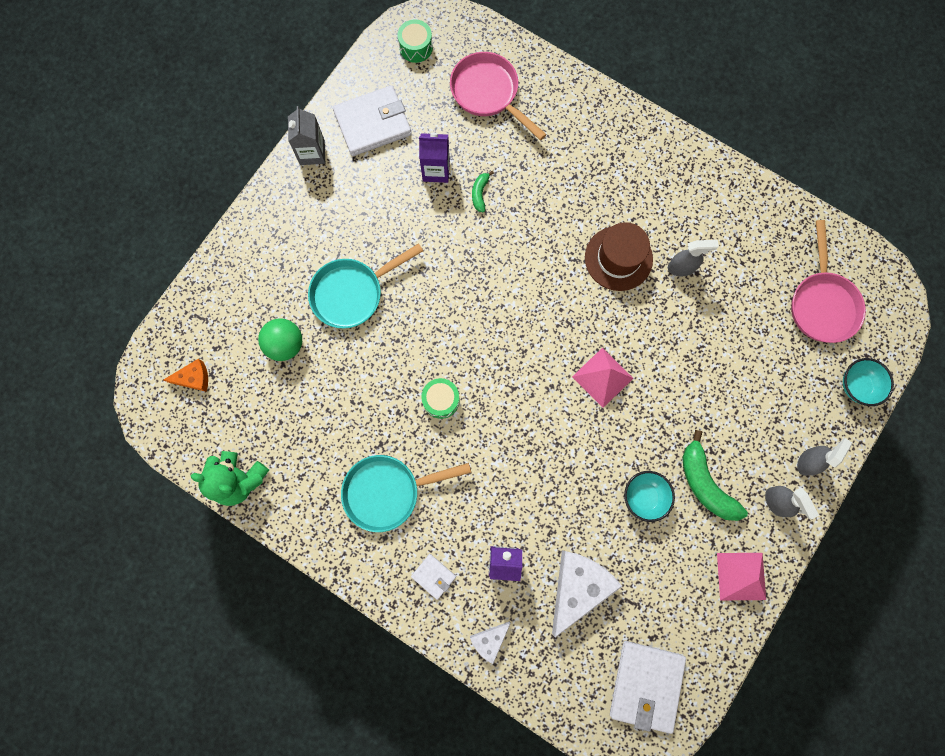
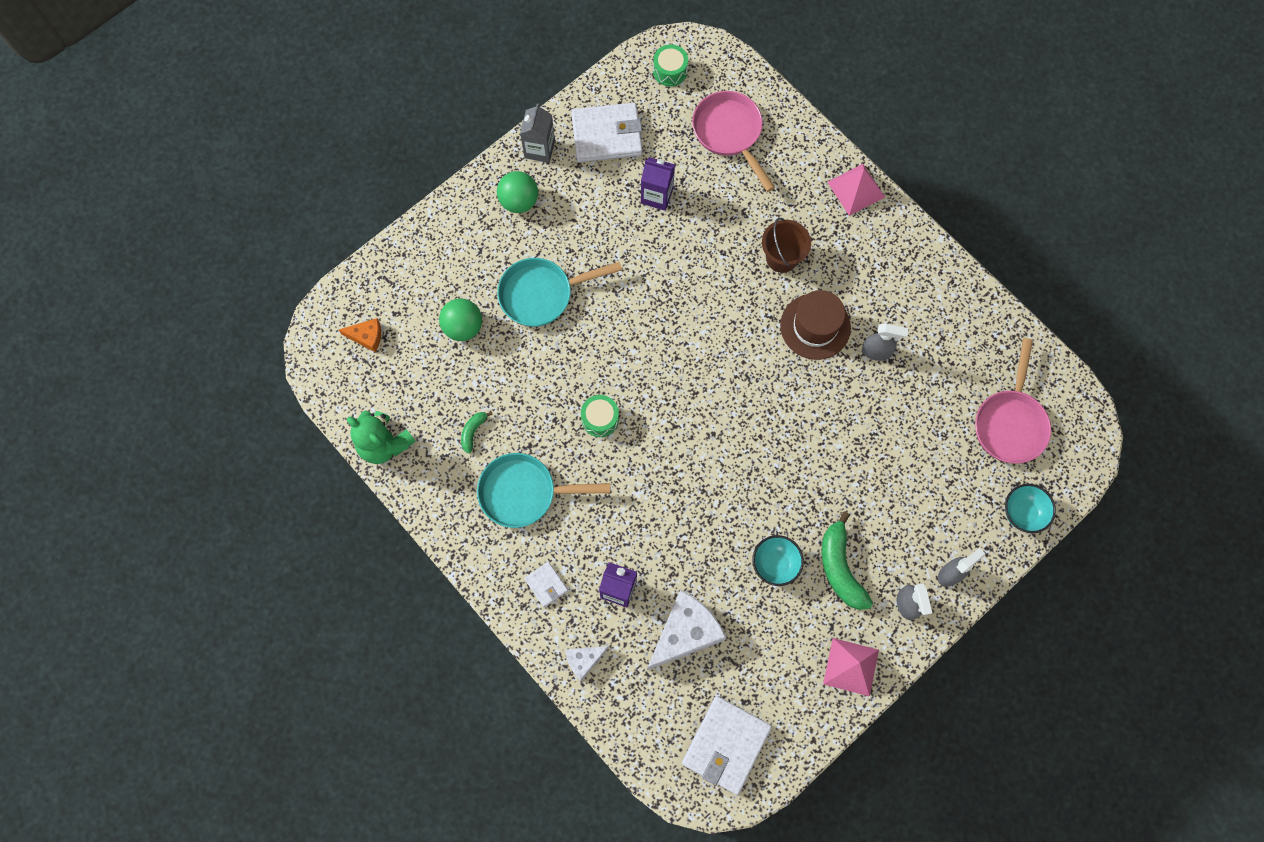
camera: 15 degrees right, 5 degrees down
(306, 208) = (519, 201): none -> green ball
(480, 193) = (694, 229): green banana -> green banana (473, 432)
(569, 200) = (781, 258): none -> brown bucket
(602, 377) = (766, 438): pink pyramid -> pink pyramid (856, 189)

